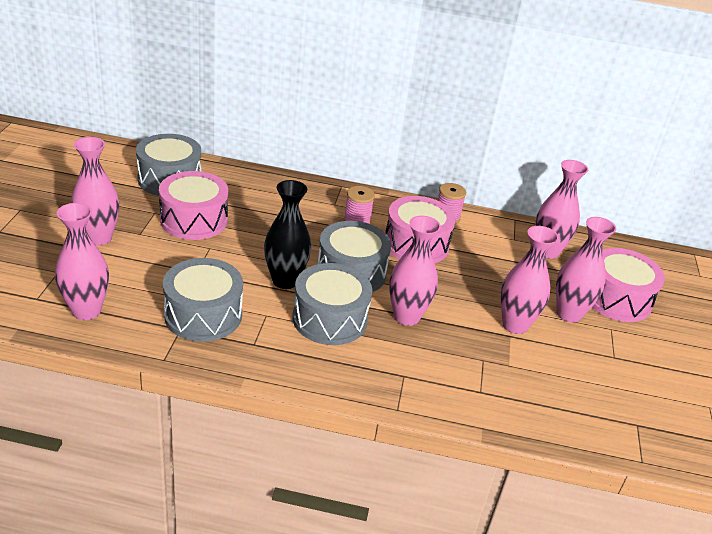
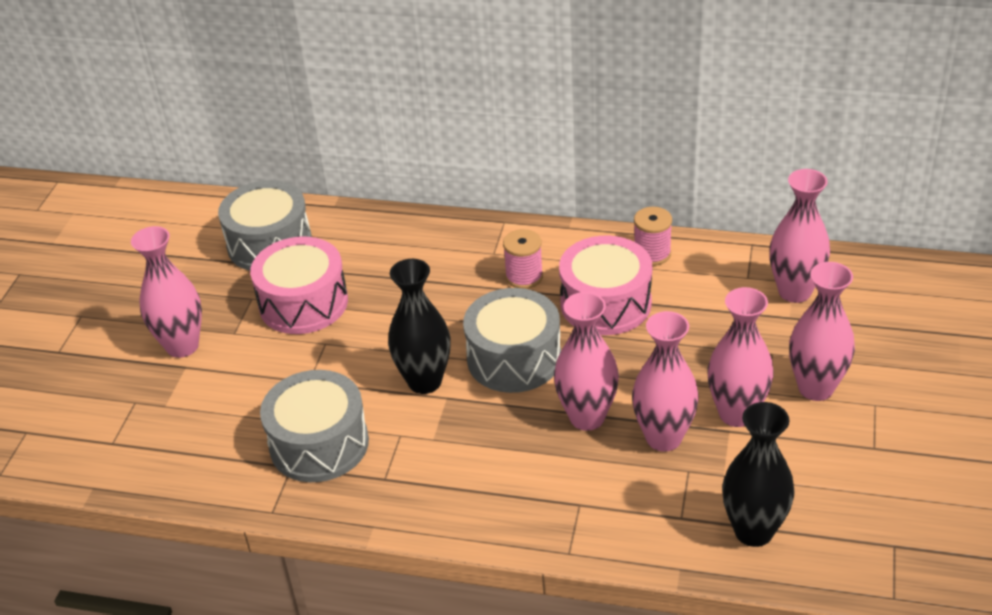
camera: 10 degrees right, 5 degrees up
(86, 311) = (173, 454): pink vase -> pink vase (663, 438)
(330, 319) = (483, 432): grey drum -> none
(535, 406) = (753, 531): none -> black vase
(617, 299) = (889, 356): pink drum -> none

